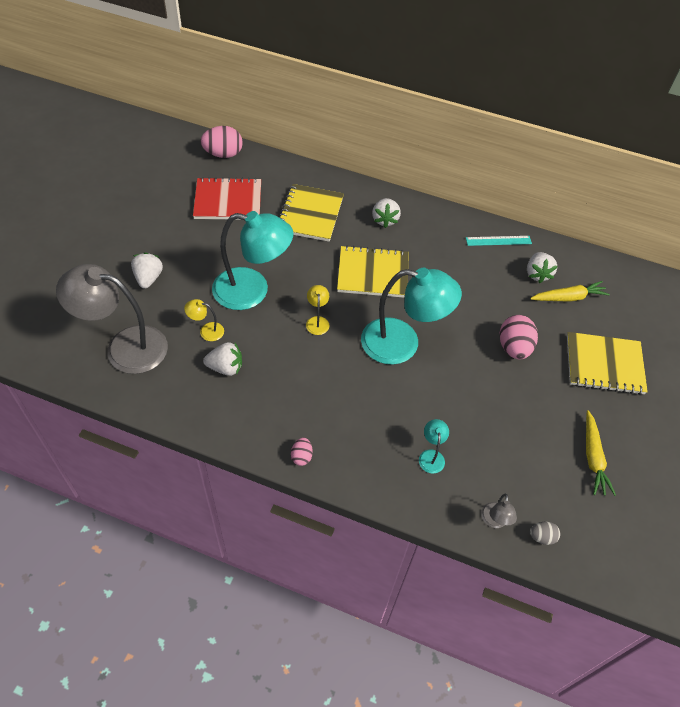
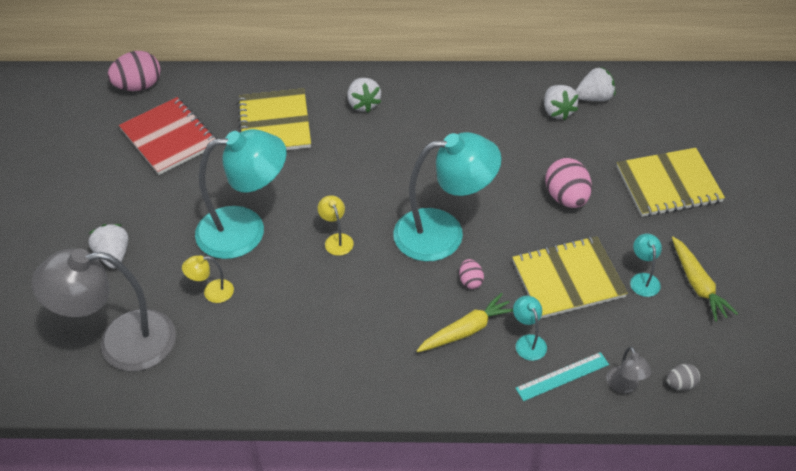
camera: 15 degrees left, 5 degrees down
(225, 367) = (253, 325): white strawberry -> white strawberry (594, 98)
(228, 201) = (169, 138): red notebook -> red notebook turned 75 degrees clockwise
(301, 456) = (385, 392): pink egg -> pink egg (470, 281)
(373, 273) = (376, 167): yellow notebook -> yellow notebook (568, 279)
(498, 241) = (500, 88): turquoise ruler -> turquoise ruler (562, 376)
(548, 437) = (643, 279): none -> turquoise lamp
(568, 297) = (601, 126): yellow carrot -> yellow carrot (466, 330)

